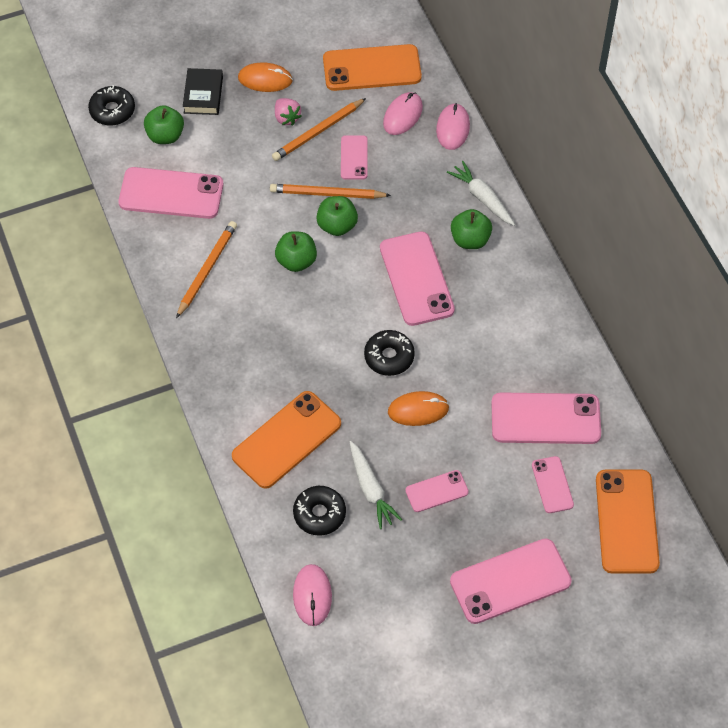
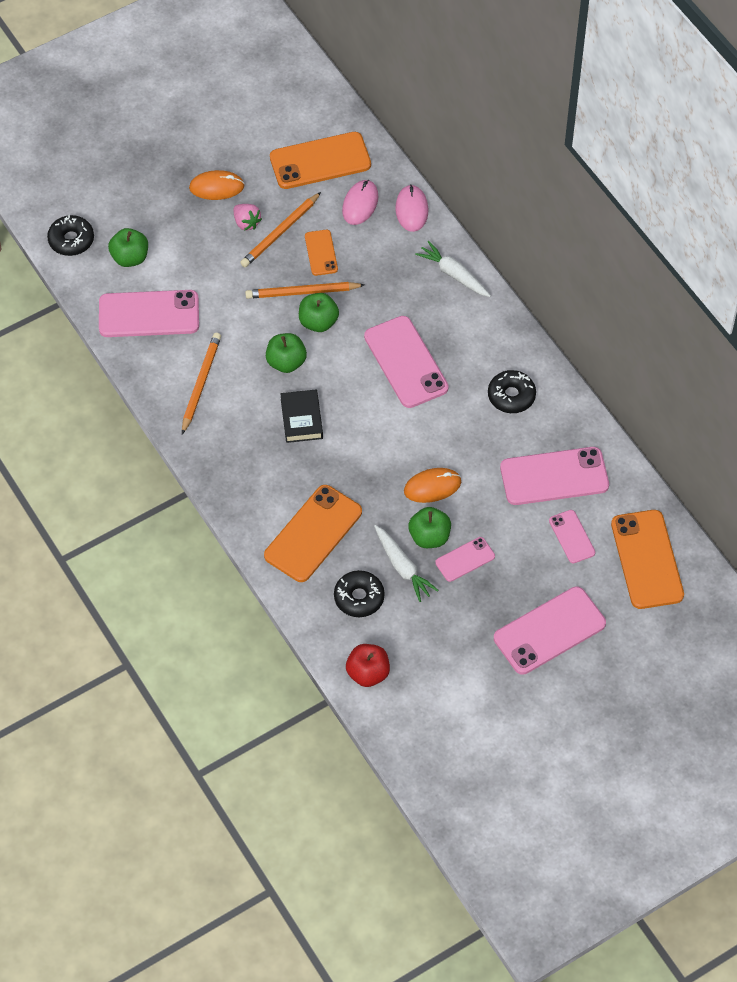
camera: 10 degrees left, 0 degrees up
(203, 95) = (158, 211): black book -> black book (301, 419)
(312, 596) = (368, 673): pink mouse -> red apple
(354, 158) = (321, 253): pink phone -> orange phone
(389, 357) = (394, 441): black donut -> black donut (511, 396)
(470, 239) = (450, 317): green apple -> green apple (429, 537)

